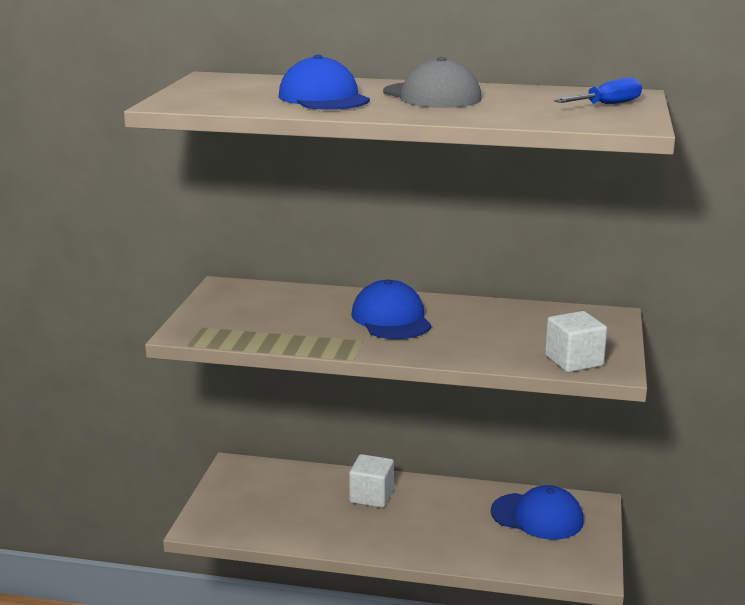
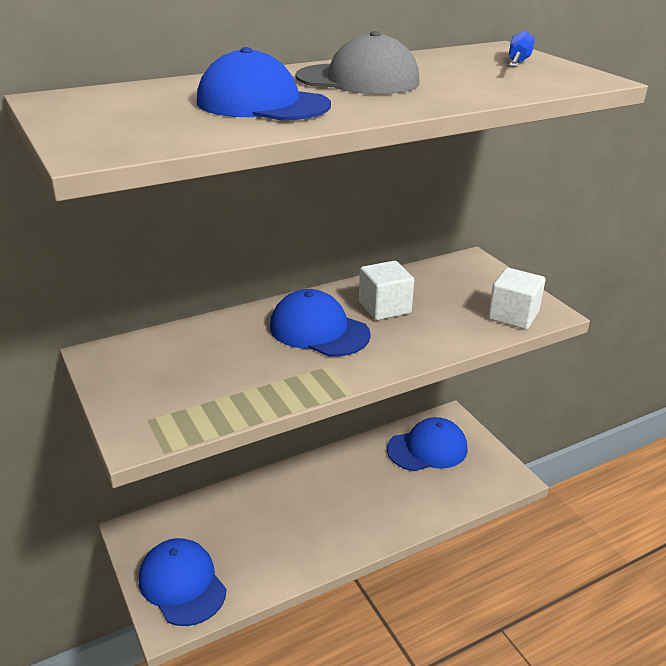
camera: 40 degrees left, 10 degrees up
(231, 511) = (182, 584): none -> blue cap
(371, 496) = (289, 497): white cube -> white cube (384, 307)

